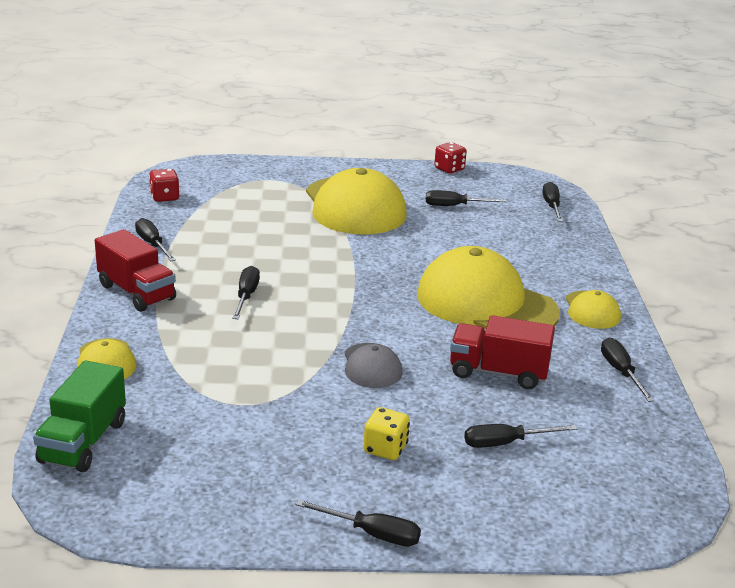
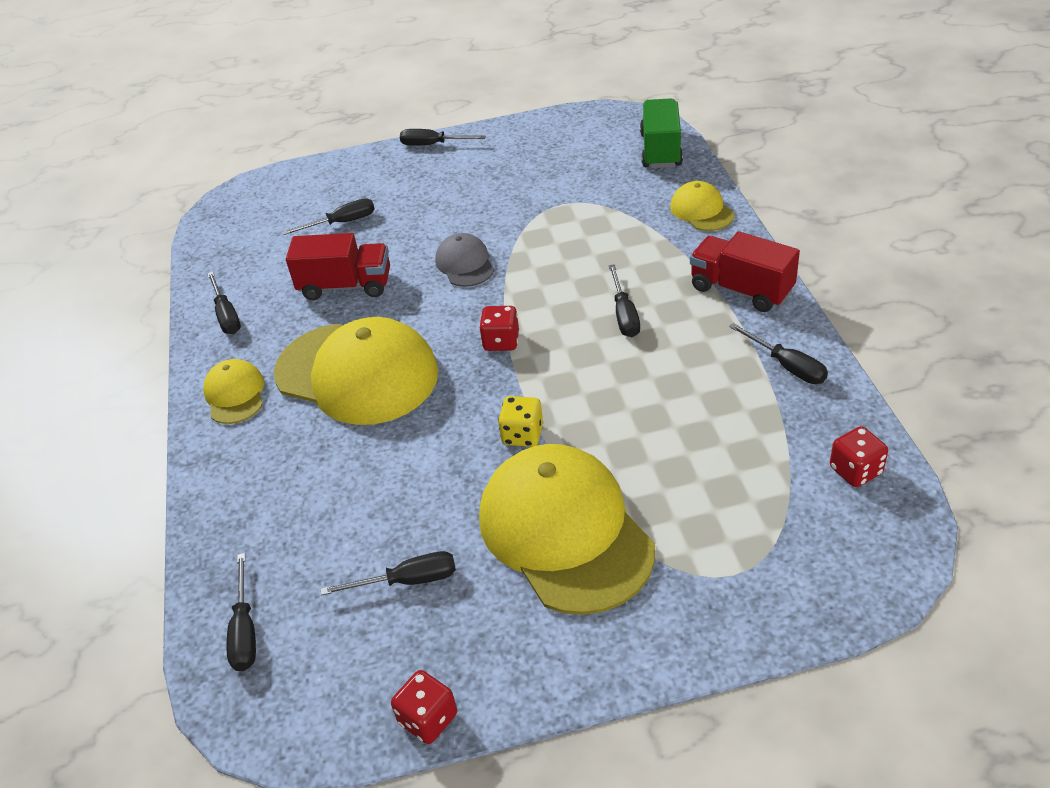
camera: 175 degrees right, 15 degrees up
(358, 300) = (501, 341): none -> red dice
(385, 449) = (436, 197): yellow dice -> yellow dice (522, 435)

